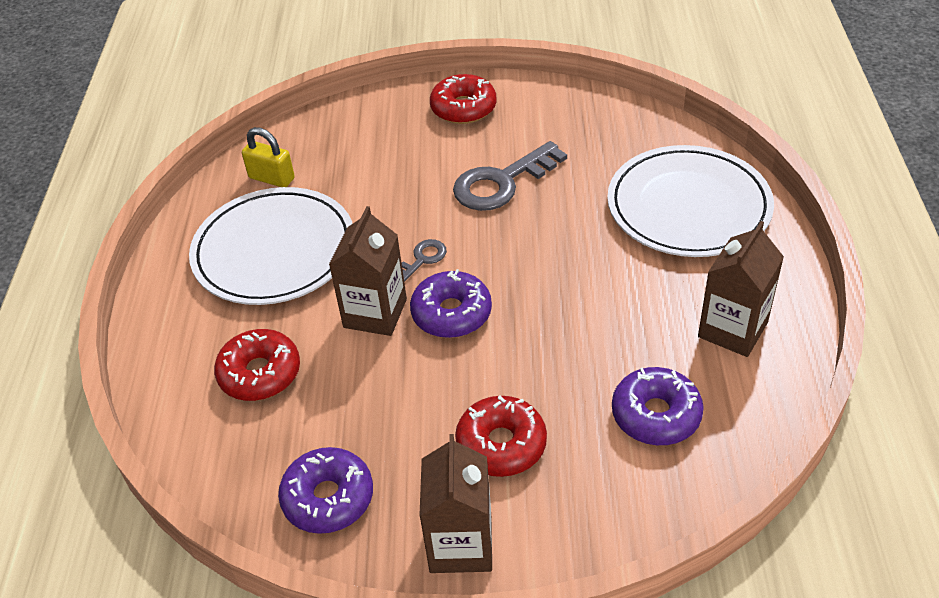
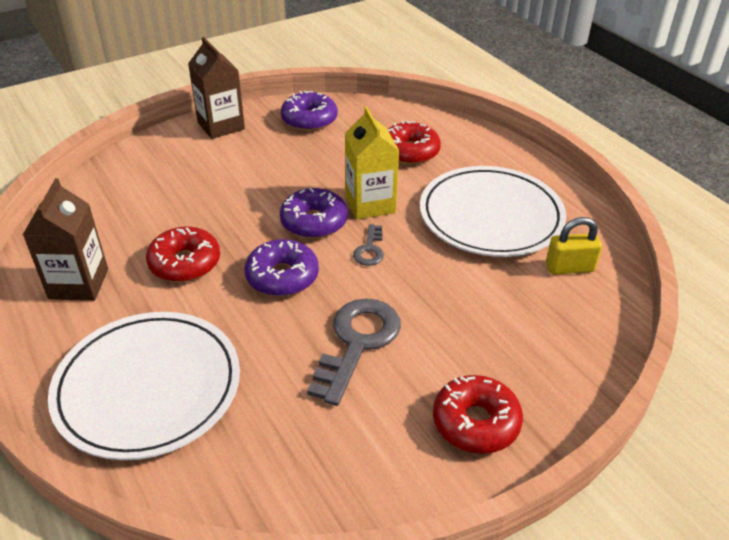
camera: 145 degrees right, 5 degrees down
(375, 313) = (370, 204): brown carton -> yellow carton
(501, 444) = (225, 167): red donut -> red donut (185, 263)
(656, 415) = (127, 212): purple donut -> purple donut (282, 277)

